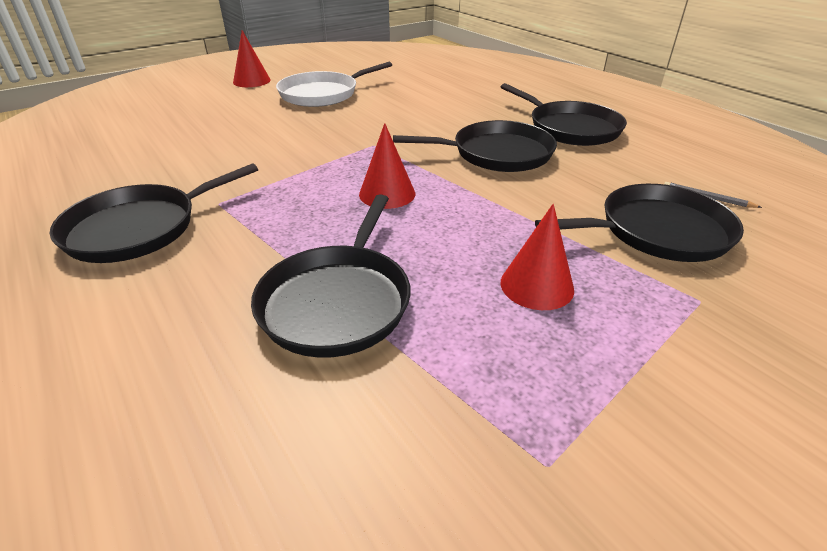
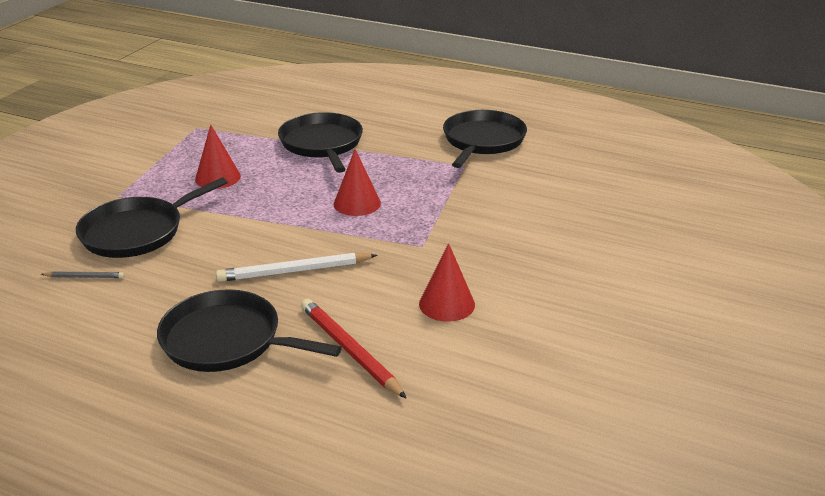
camera: 150 degrees right, 5 degrees down
(251, 81) = (711, 300): red cone -> red cone (447, 304)
(322, 94) = (583, 305): white pan -> none
(488, 107) = (349, 350): none -> red pencil
(497, 154) = (294, 271): black pan -> white pencil

